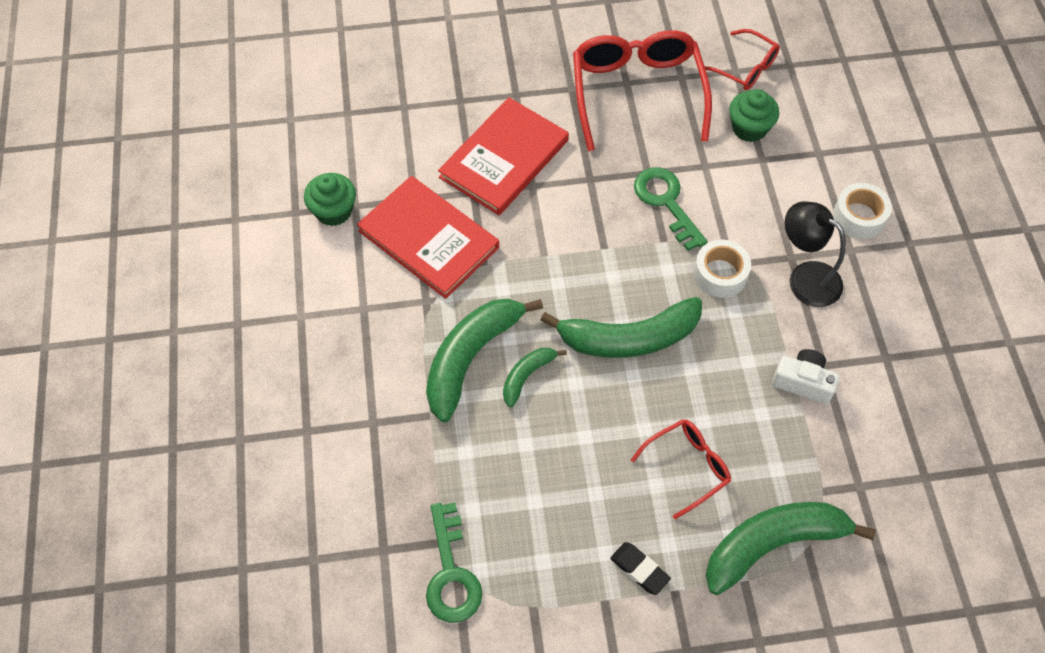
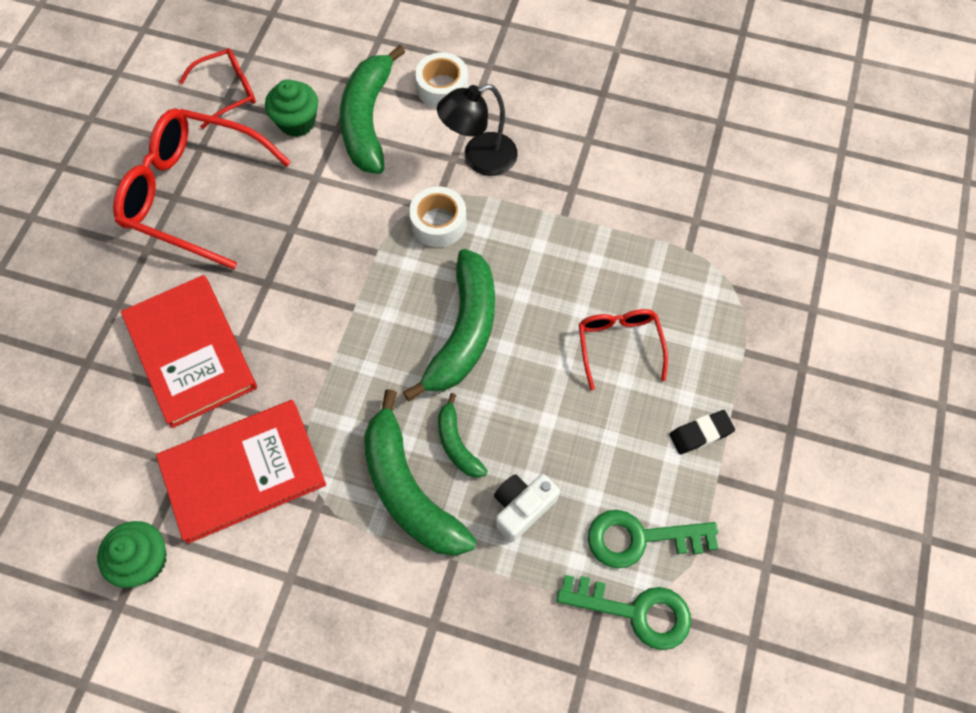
camera: 65 degrees left, 5 degrees up
(666, 202) = (335, 229): green key -> green key (640, 538)
(773, 544) = (720, 312): green banana -> green banana (368, 120)
(803, 382) = (580, 213): white camera -> white camera (522, 508)

